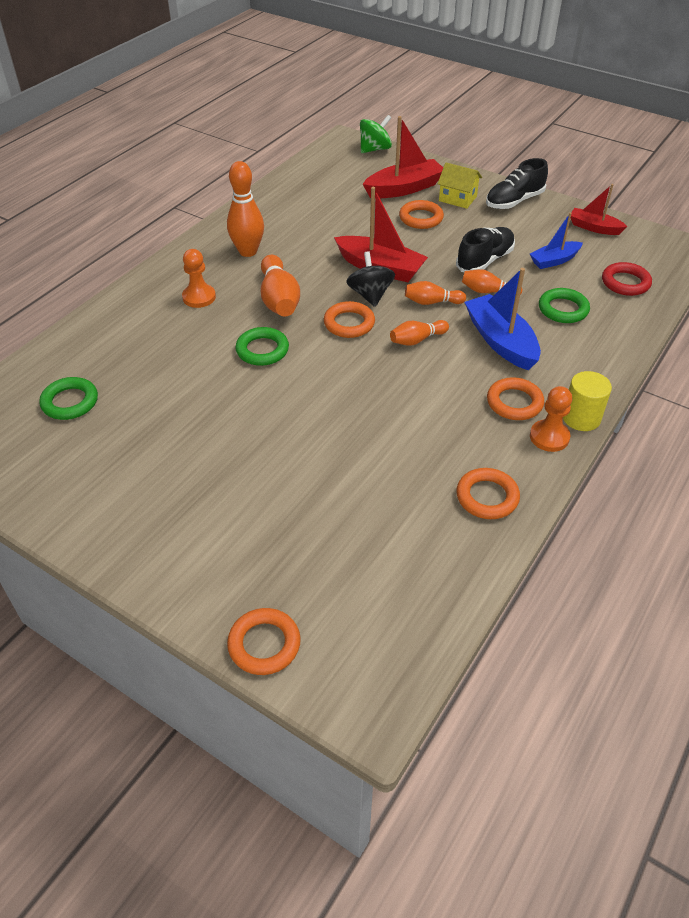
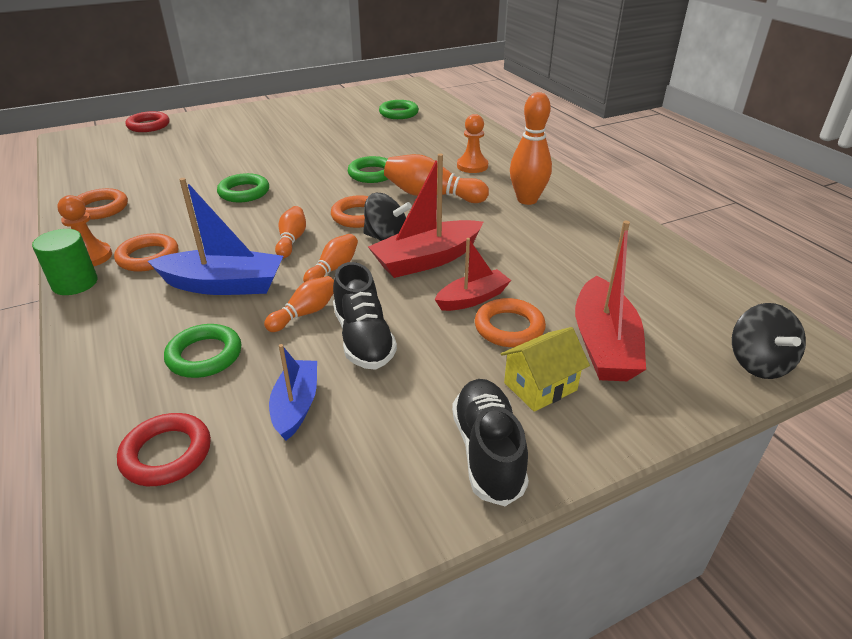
camera: 120 degrees right, 10 degrees down
(264, 644) = (148, 125): orange ring -> red ring
(368, 414) = (244, 192): none -> green ring
(375, 149) = (758, 363): green spinning top -> black spinning top
(581, 418) = (75, 283): yellow cylinder -> green cylinder
(594, 228) = (323, 516): red boat -> red boat (472, 298)

